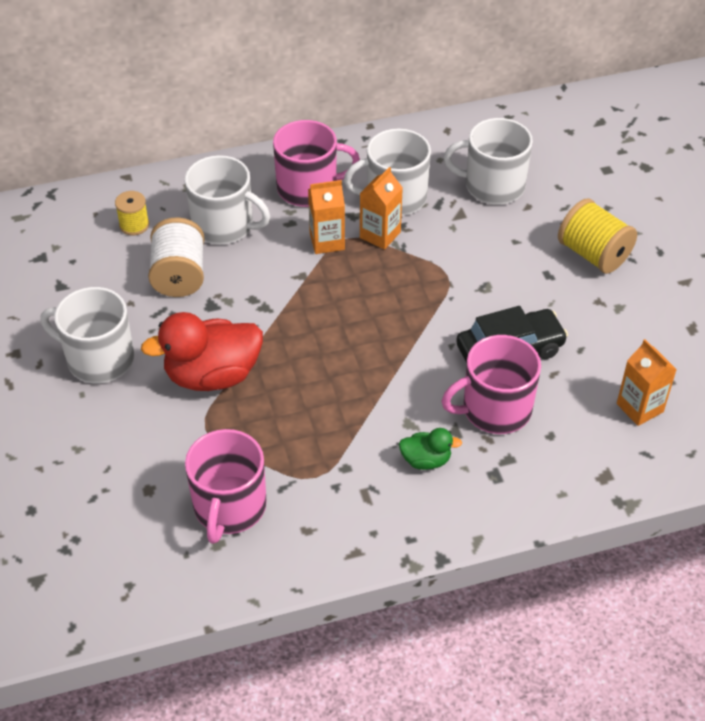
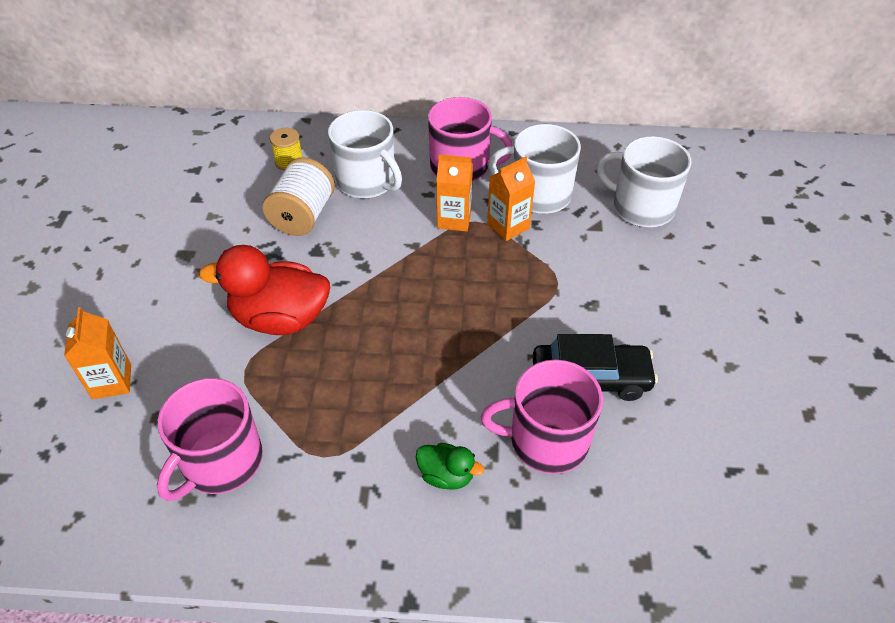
camera: 20 degrees right, 0 degrees up
(98, 359) = (188, 273): white mug -> none
(593, 254) = (722, 301): yellow spool -> none
(639, 408) = (714, 490): orange carton -> orange carton (112, 381)

